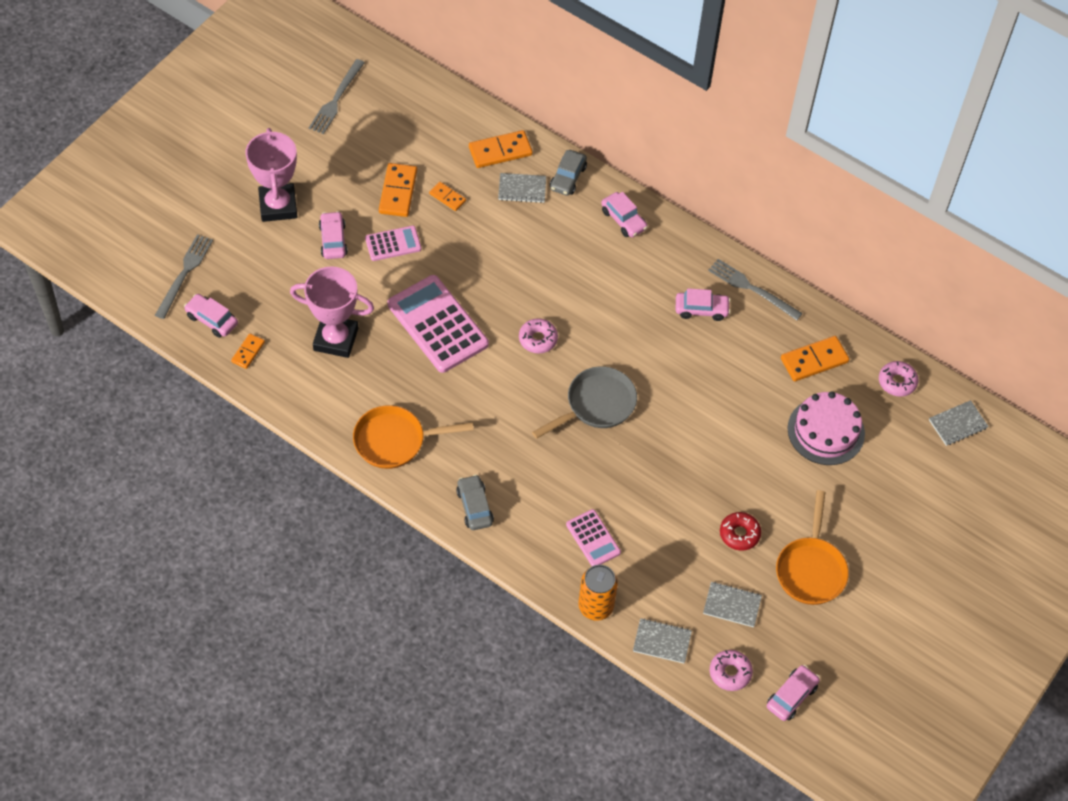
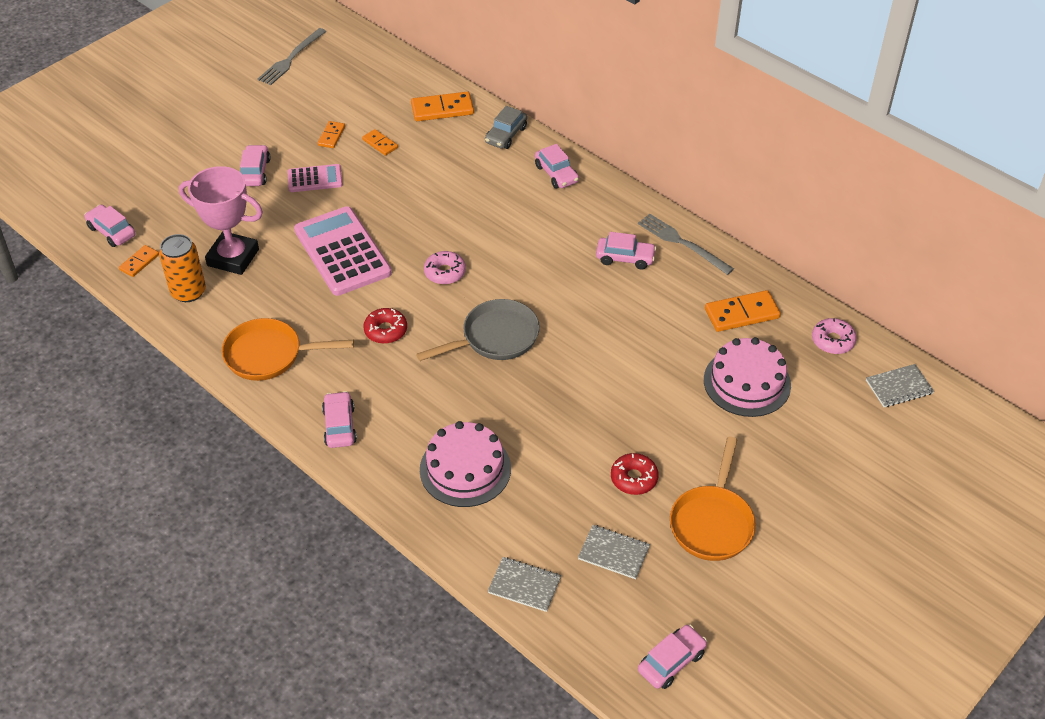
camera: 10 degrees right, 10 degrees down
(184, 273) = (98, 190): grey fork -> none
(278, 206) = (209, 140): pink trophy -> none
(398, 192) = (331, 136): orange domino -> orange domino, size x0.58
(474, 507) = (339, 426): grey car -> pink car
(495, 406) = (385, 330): none -> red donut
(522, 189) = (457, 141): grey notebook -> none
(593, 538) = (465, 469): pink calculator -> pink cake
(596, 606) = (454, 540): orange can -> orange can (188, 292)
(730, 673) = (600, 627): pink donut -> none

